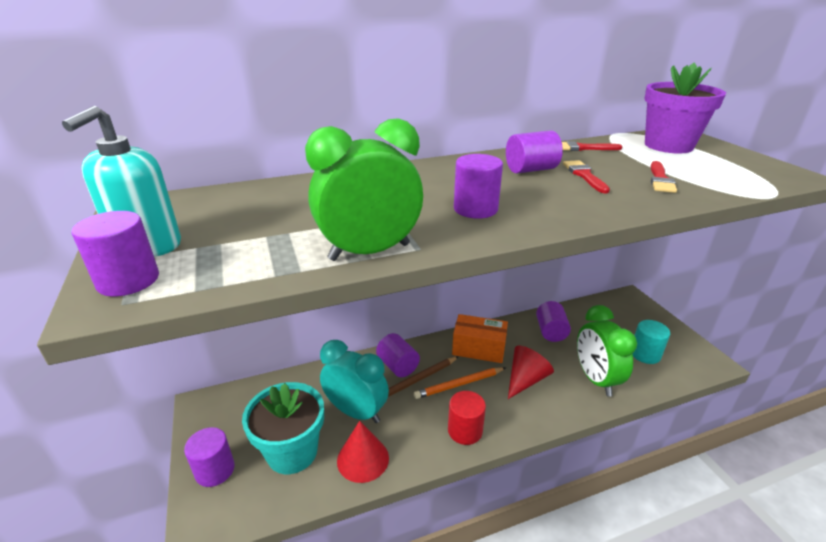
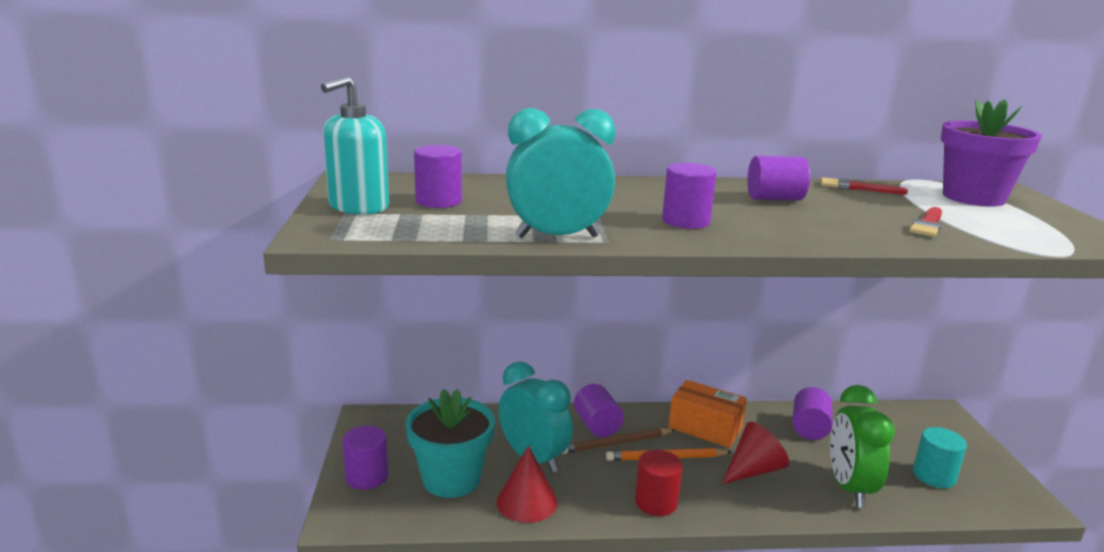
camera: 15 degrees right, 10 degrees down
(128, 280) = (338, 226): purple cylinder -> purple cylinder (438, 201)
(369, 252) = (557, 237): green clock -> turquoise clock
(584, 175) = (835, 211): red brush -> none

